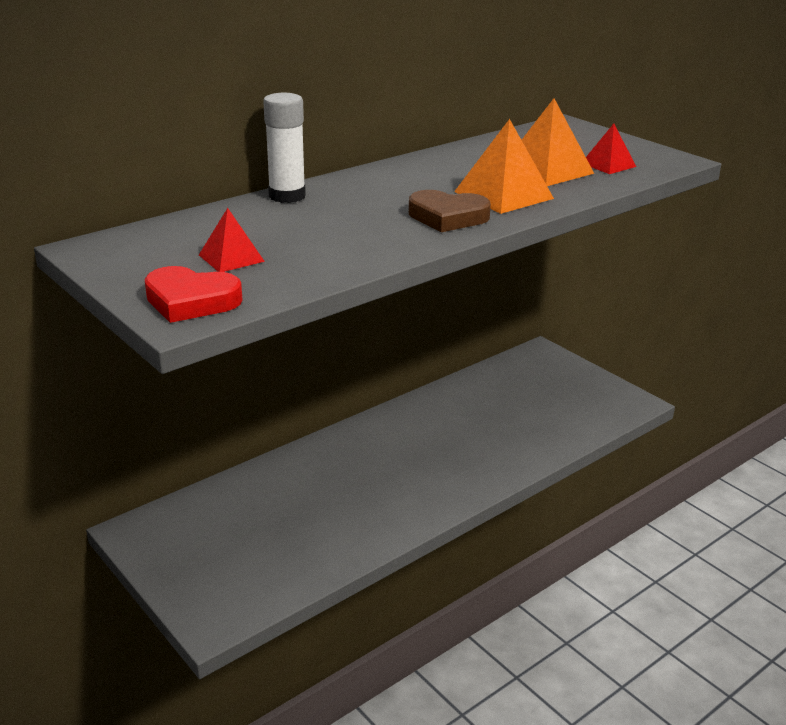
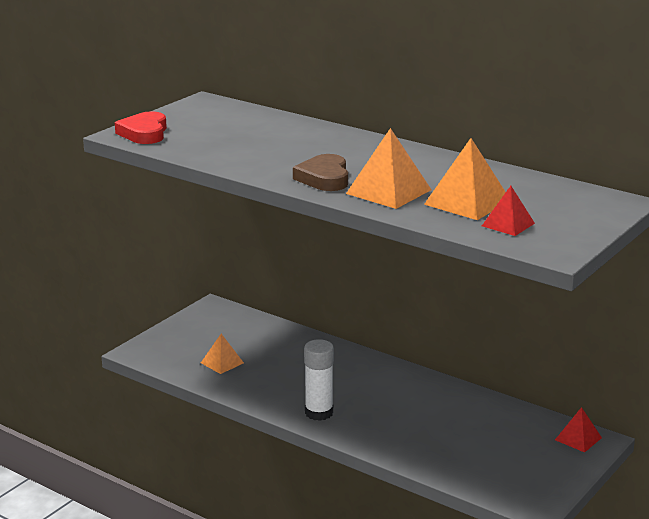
camera: 75 degrees right, 5 degrees down
(231, 258) = (210, 132): red pyramid -> red pyramid (578, 438)
(287, 196) = (328, 130): white glue stick -> white glue stick (319, 413)
(289, 546) = (222, 363): none -> orange pyramid

